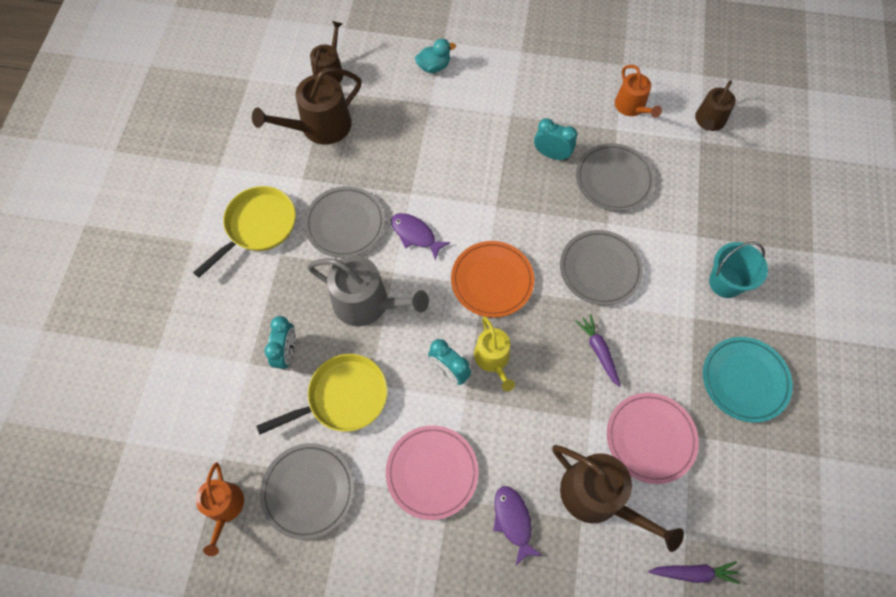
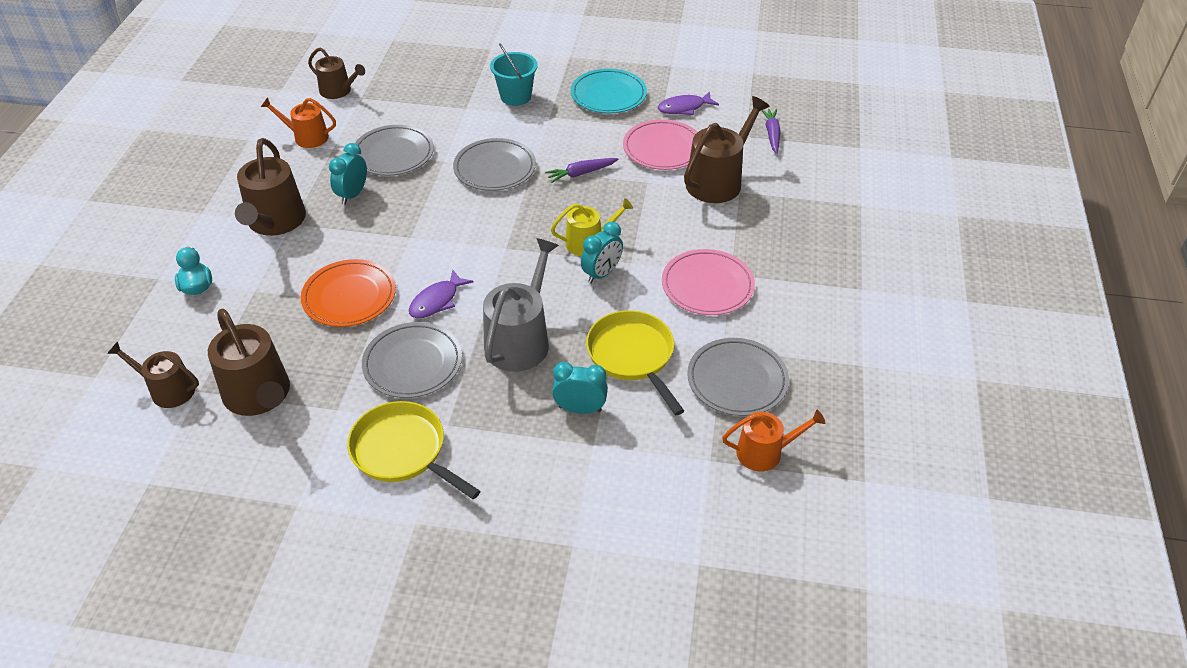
camera: 90 degrees left, 20 degrees down
(492, 280) = (500, 241): orange plate -> orange plate (349, 296)
(512, 103) = (275, 222): none -> brown watering can
(513, 521) = (746, 232): purple fish -> purple fish (684, 108)
(632, 107) = (307, 137): orange watering can -> orange watering can turned 150 degrees counterclockwise

